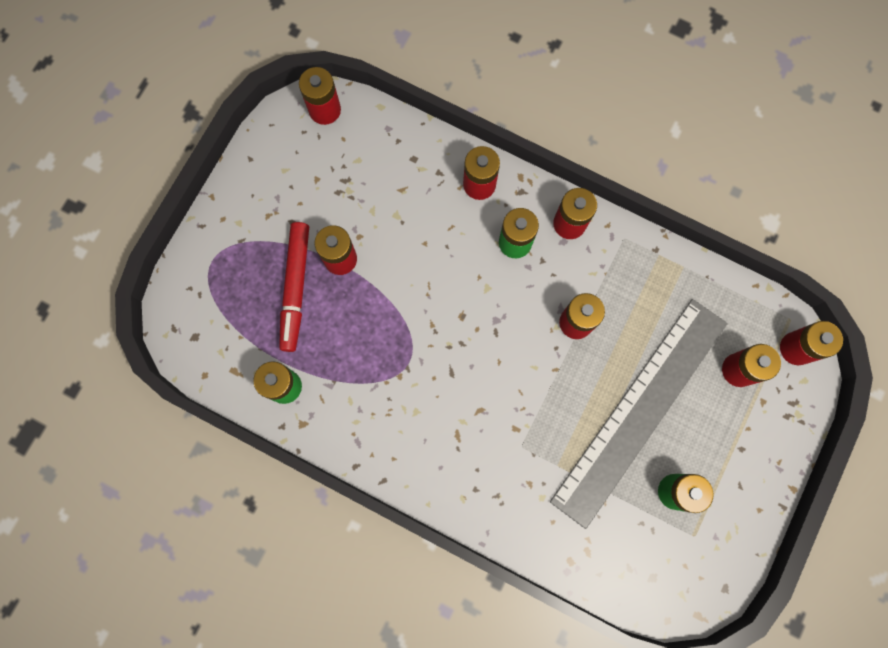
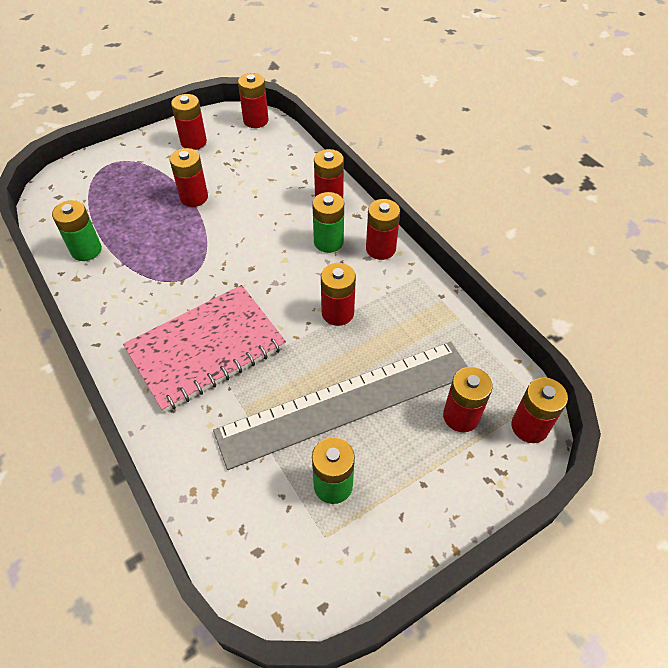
camera: 30 degrees right, 25 degrees down
(279, 180) = (193, 142): none -> red battery
(296, 288) = (149, 200): red marker -> none
(485, 428) = (206, 349): none -> pink notebook

